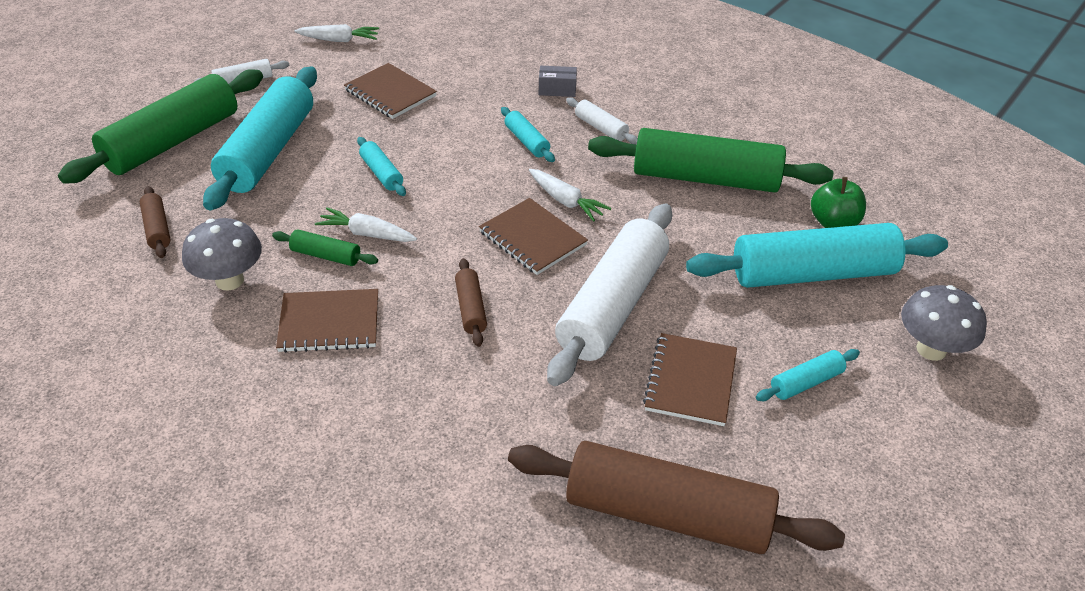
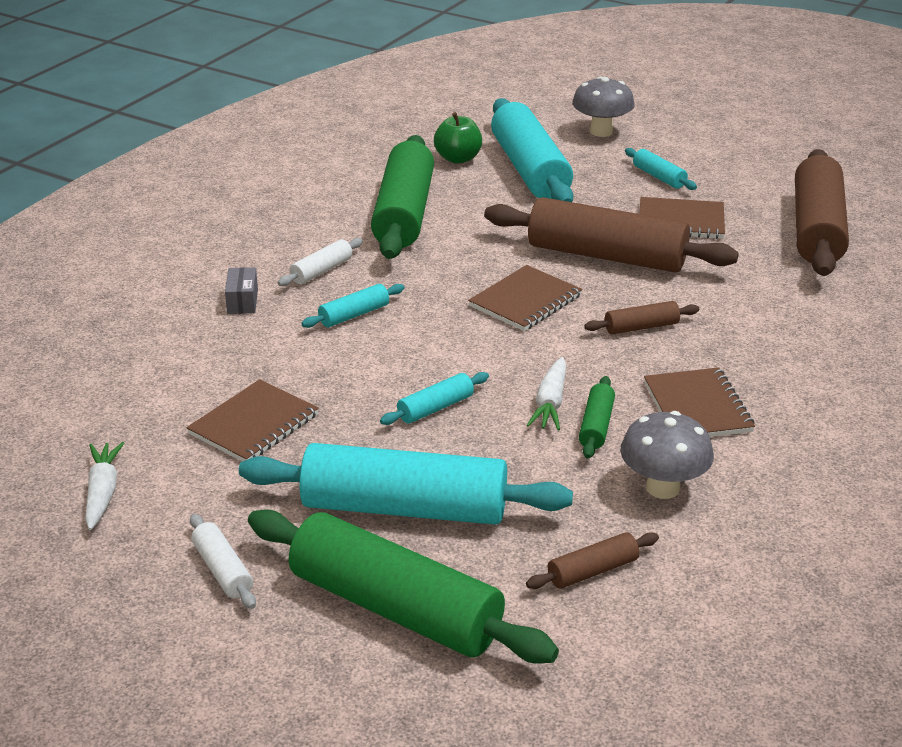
camera: 95 degrees left, 10 degrees down
(566, 201) = (459, 285): white carrot -> none
(613, 306) = (606, 256): white rolling pin -> brown rolling pin

